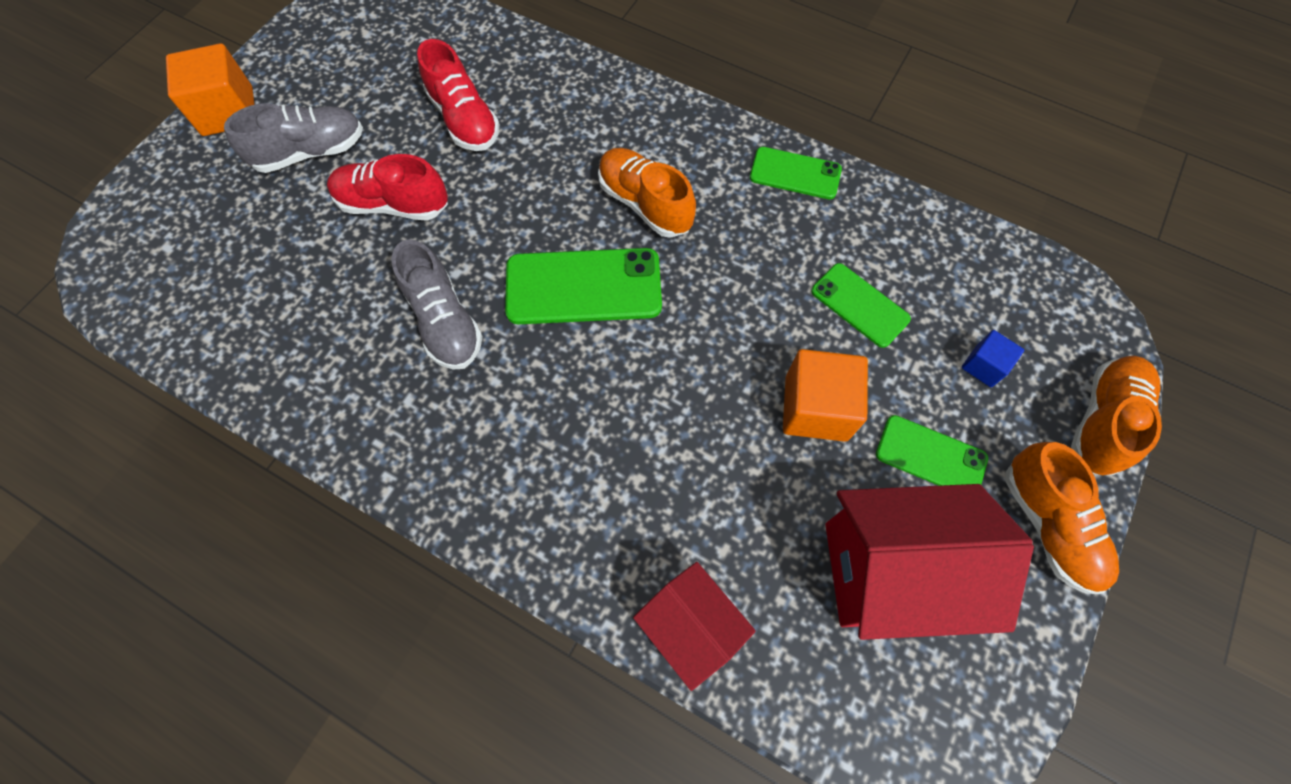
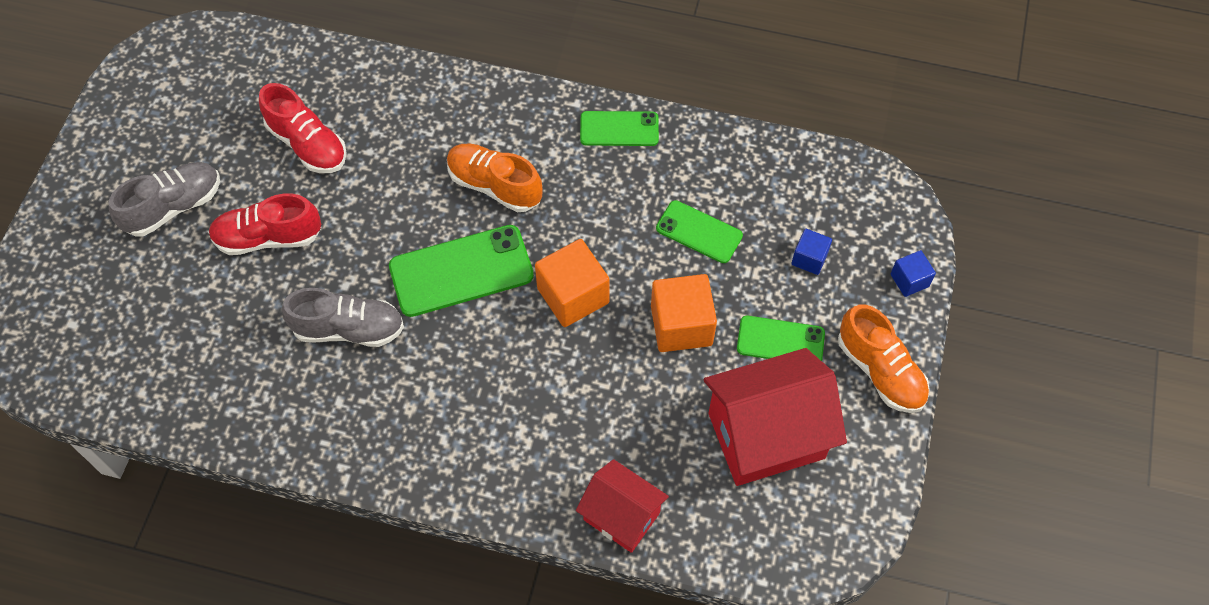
camera: 15 degrees left, 5 degrees down
(228, 111) = (80, 186): orange cube -> orange cube (573, 295)
(444, 321) = (349, 329): grey shoe -> grey shoe turned 45 degrees counterclockwise
(1102, 421) = (909, 280): orange shoe -> blue cube

